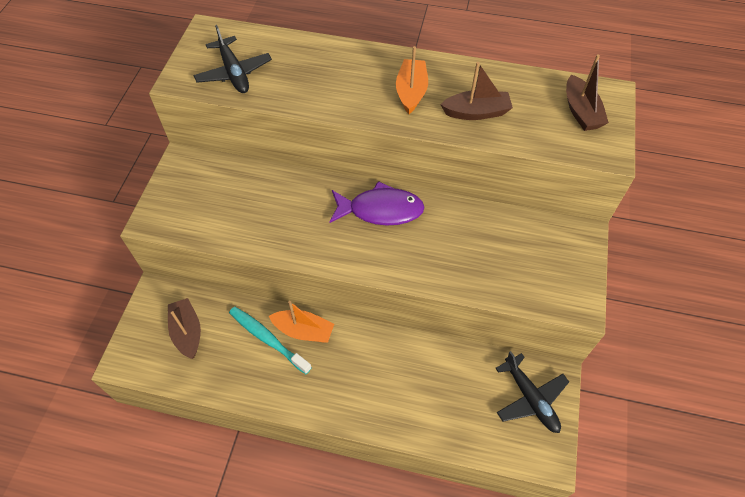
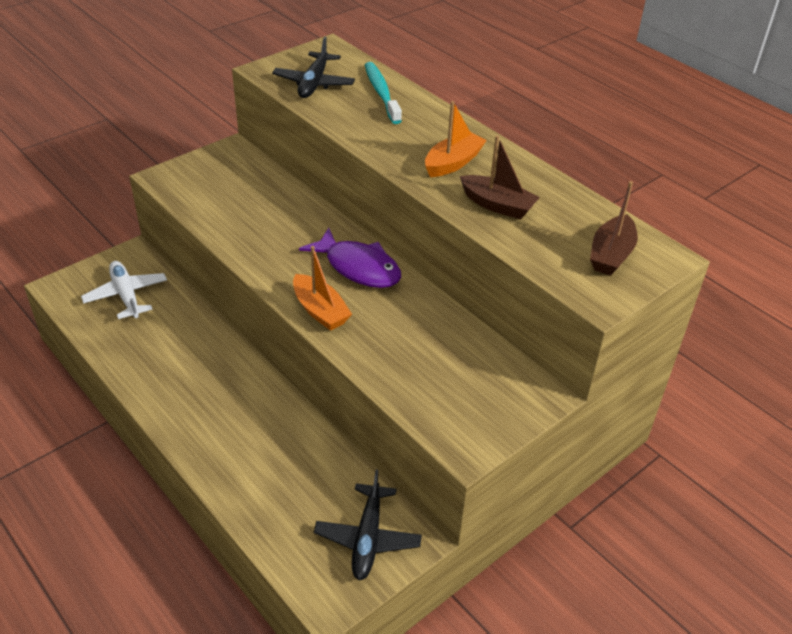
camera: 35 degrees right, 15 degrees down
(187, 332) = (126, 295): brown boat -> white plane
(267, 339) = (182, 338): turquoise toothbrush -> turquoise toothbrush (381, 93)
(303, 331) = (218, 350): orange boat -> orange boat (320, 311)

